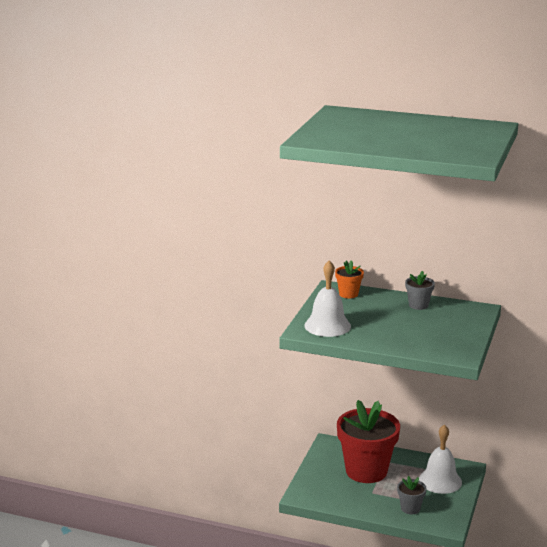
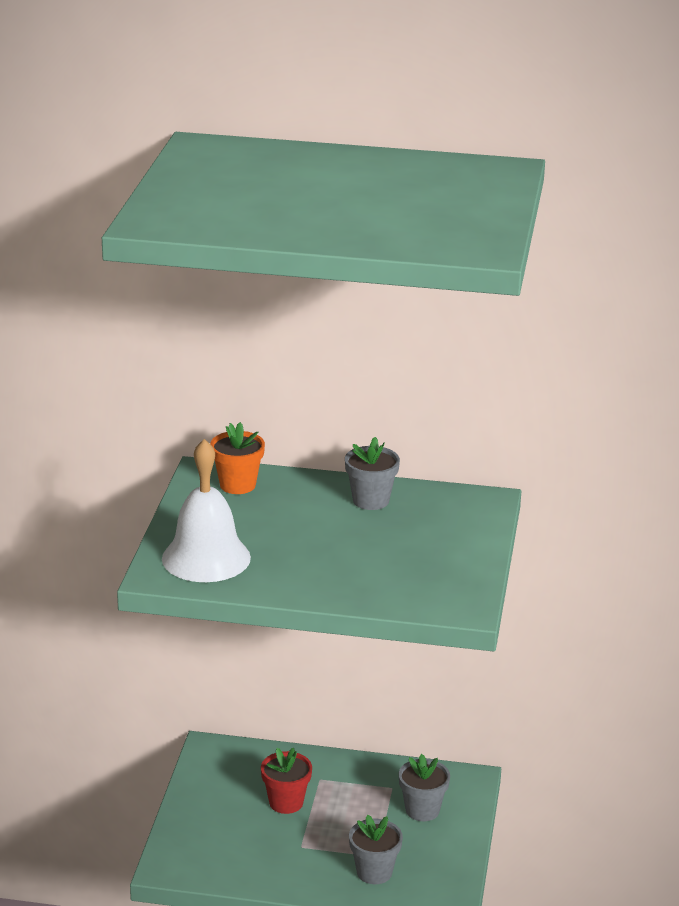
camera: 10 degrees left, 5 degrees up
(366, 471) = (286, 802): red flower pot -> red flower pot, size x0.44
(440, 481) = (422, 810): white bell -> grey flower pot

